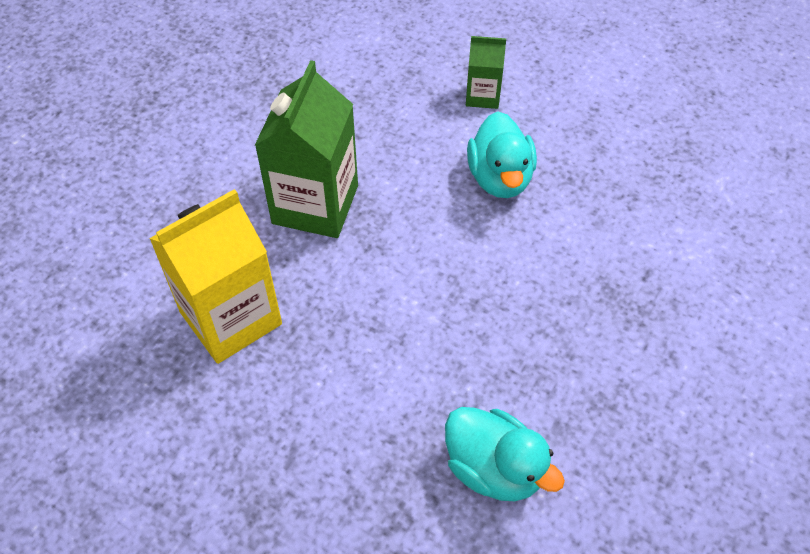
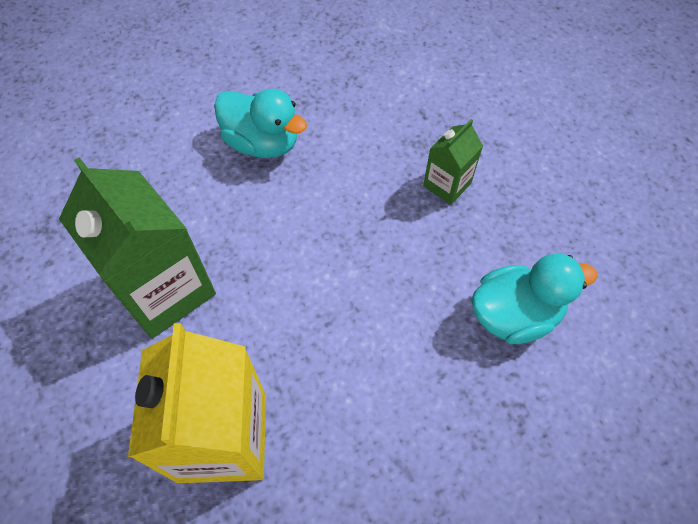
camera: 55 degrees left, 5 degrees up
(482, 96) = (174, 103): green carton -> green carton (447, 184)

